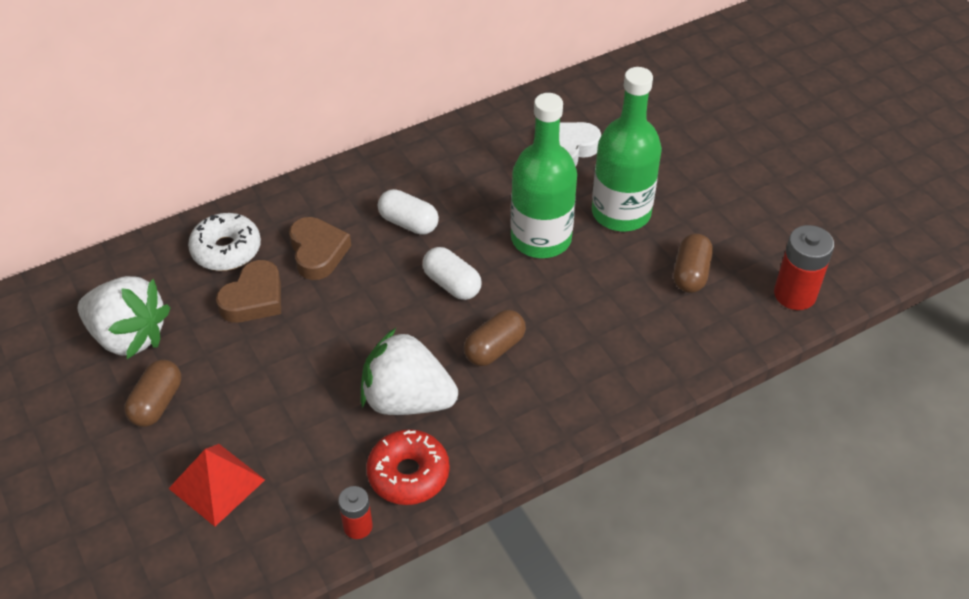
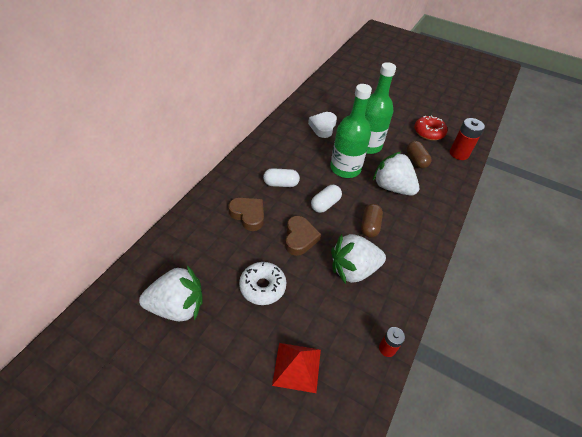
camera: 35 degrees left, 0 degrees up
(157, 403) = (225, 337): brown capsule -> none
(226, 250) = (198, 233): white donut -> white donut (262, 287)
(254, 298) = (234, 253): brown heart -> brown heart (300, 238)
(408, 474) = (386, 307): red donut -> red donut (429, 132)
(452, 284) = (325, 204): white capsule -> white capsule turned 60 degrees counterclockwise
(596, 303) = (392, 187): none -> white strawberry

